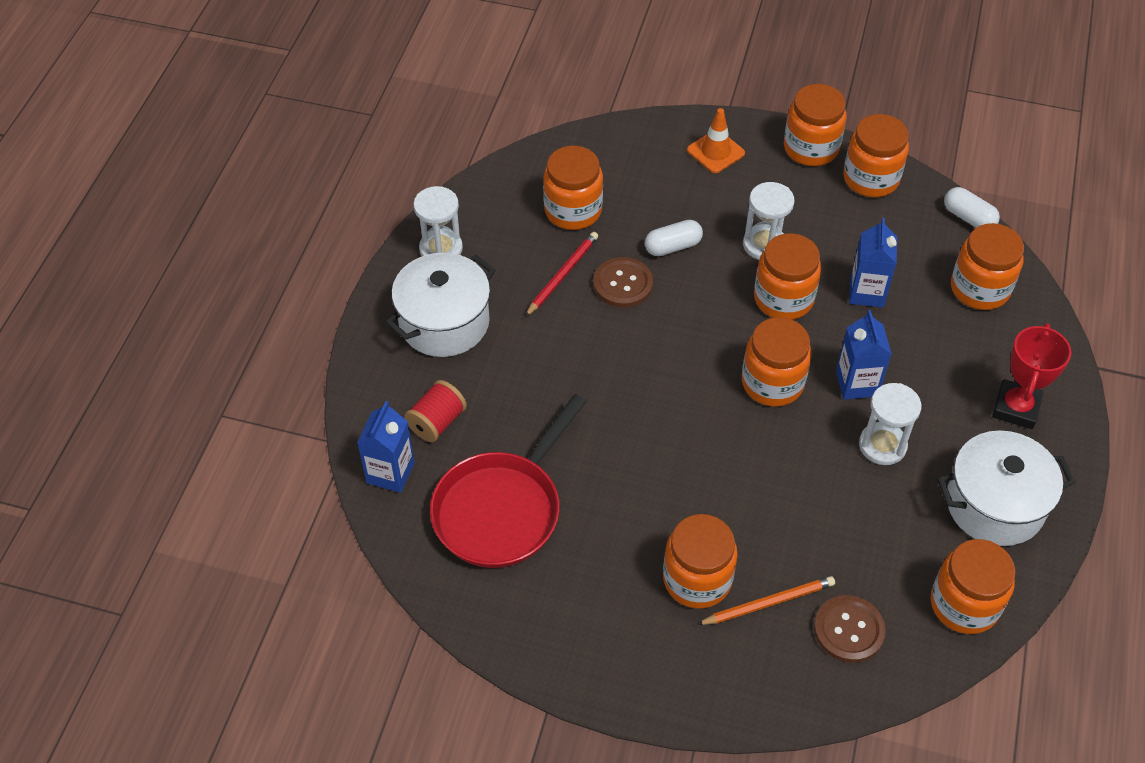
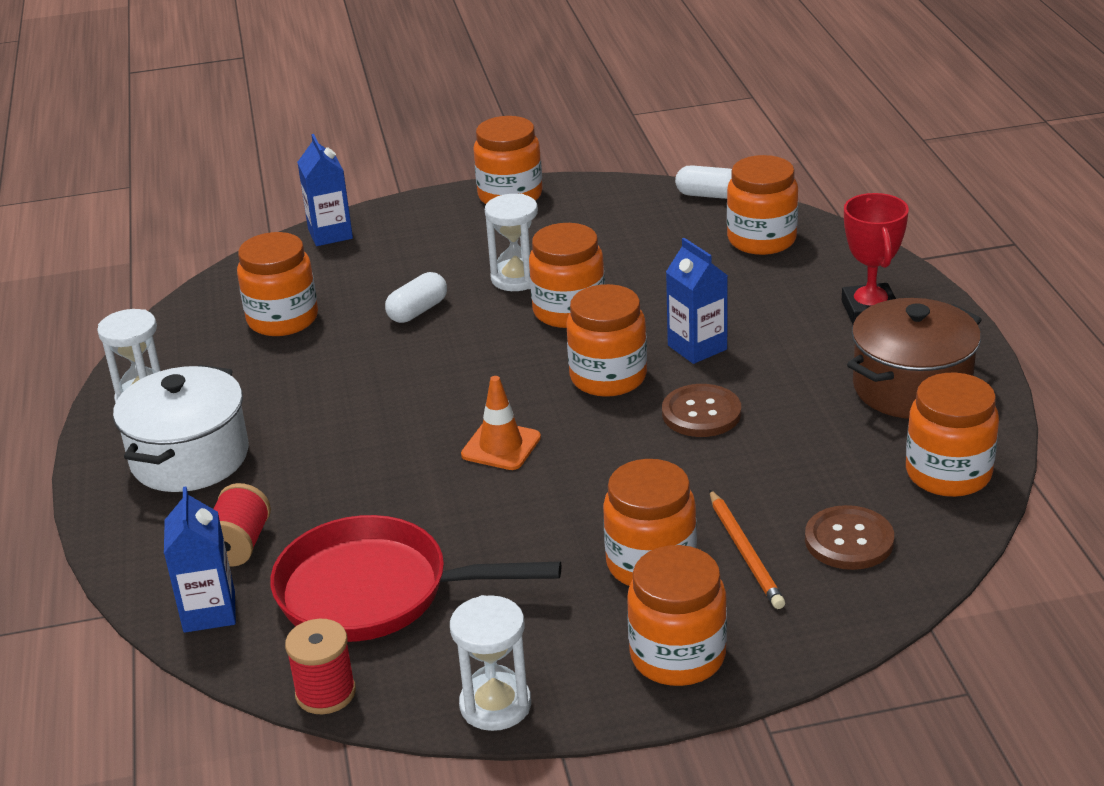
camera: 25 degrees left, 20 degrees down
(427, 581) = (325, 693): none -> red spool
(502, 509) = (374, 592): red pan -> red pan turned 90 degrees clockwise
(562, 275) = (307, 373): red pencil -> none
(623, 284) = (383, 357): brown button -> brown button (701, 413)
(715, 152) = (411, 228): orange traffic cone -> orange traffic cone (501, 446)
(768, 603) = (745, 552): orange pencil -> orange pencil turned 120 degrees clockwise
(866, 292) = (652, 278): blue carton -> blue carton (330, 234)
(871, 178) = (589, 198): orange jar -> orange jar (677, 656)
(882, 445) = (762, 384): white hourglass -> white hourglass (495, 705)
(994, 504) = (911, 387): white pot -> brown pot

